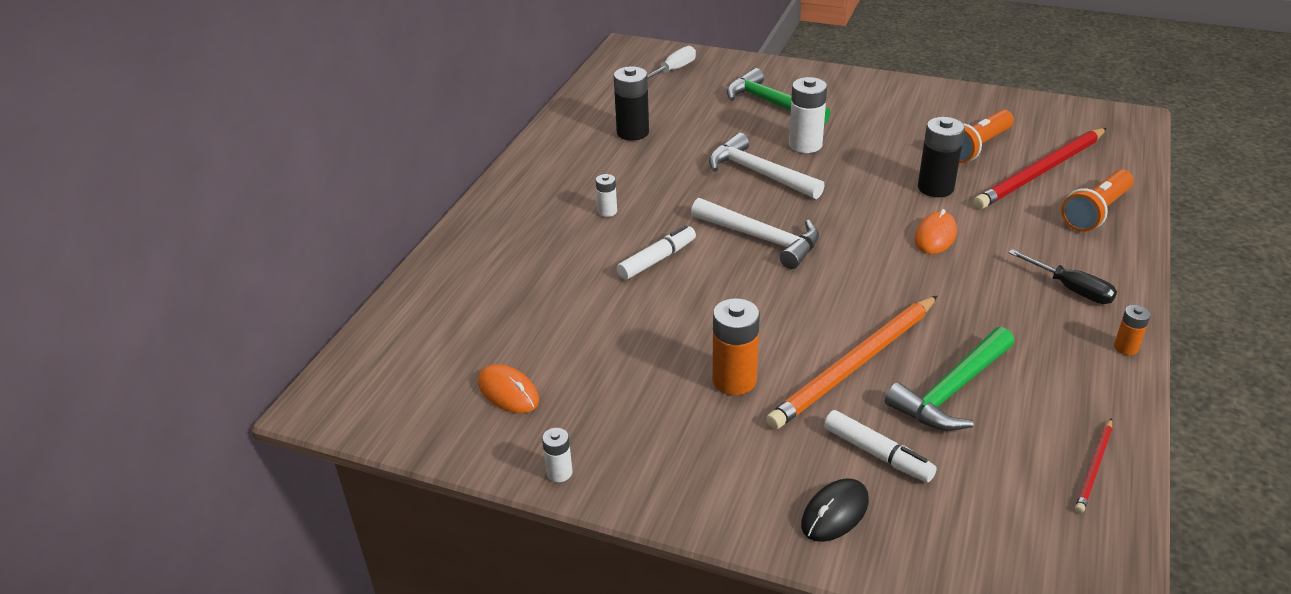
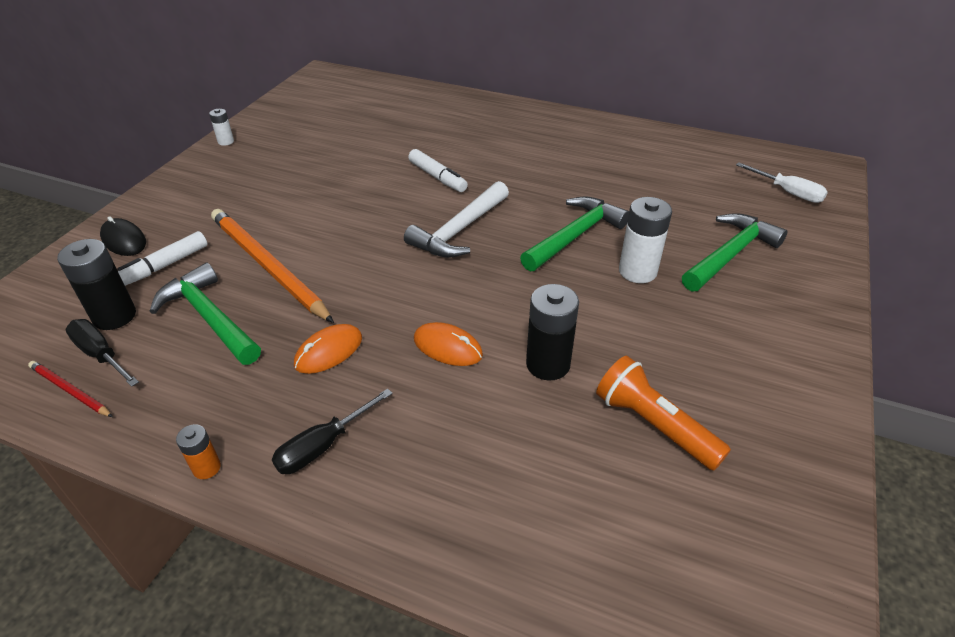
camera: 90 degrees right, 5 degrees up
(508, 392) = (306, 124): orange mouse -> orange mouse (329, 351)
(607, 211) = (510, 155): white battery -> none
(633, 132) = (645, 168): black battery -> black battery (114, 316)
(734, 380) = (277, 206): orange battery -> none
(759, 173) = (575, 236): white hammer -> green hammer
(1038, 461) = (100, 355): none -> black screwdriver
(1040, 172) = (592, 485): red pencil -> none
(1096, 212) = (484, 525): orange flashlight -> none

